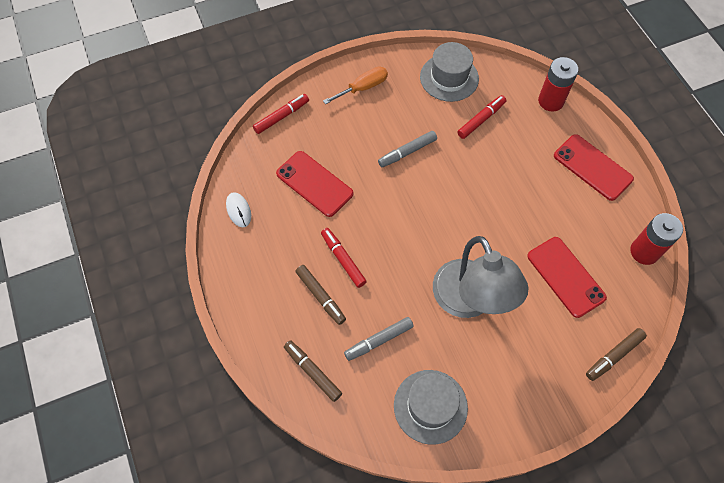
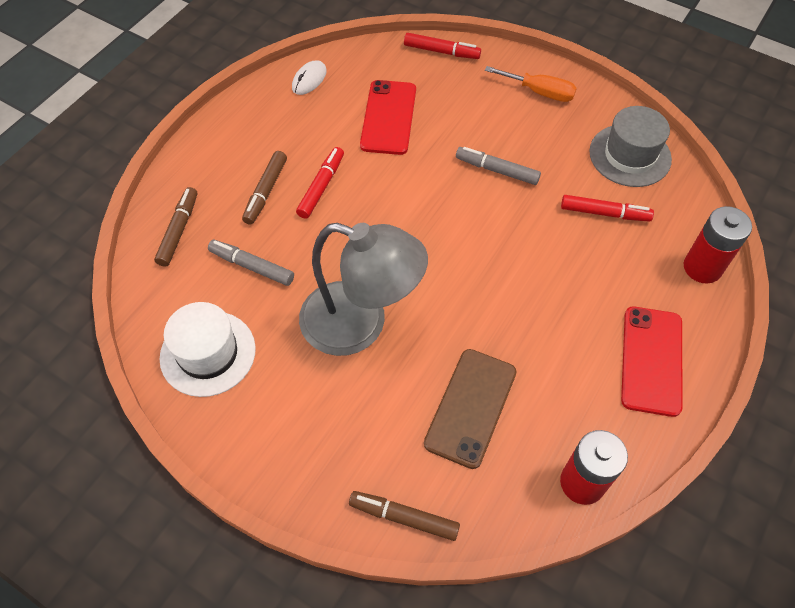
camera: 55 degrees right, 5 degrees down
(430, 406) = (208, 353): grey hat -> white hat
(469, 301) = (360, 324): grey lamp -> grey lamp turned 105 degrees counterclockwise
(566, 276) = (471, 407): red phone -> brown phone

